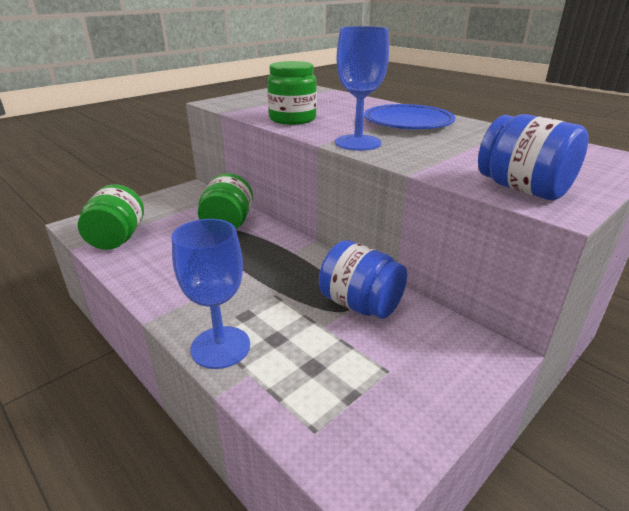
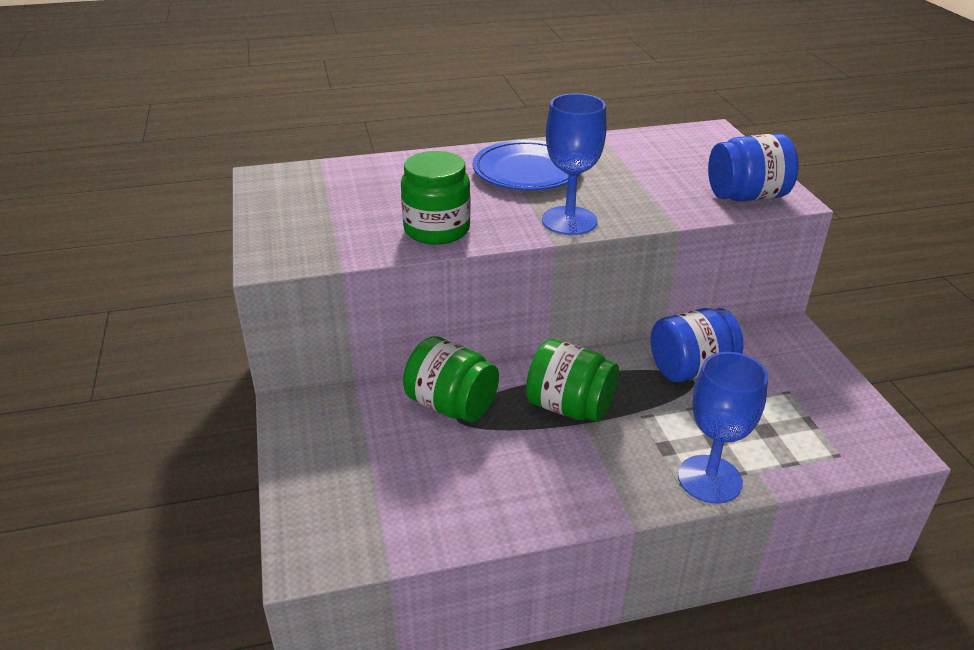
camera: 60 degrees left, 5 degrees up
(117, 239) = (401, 519): green jar -> green jar (569, 406)

